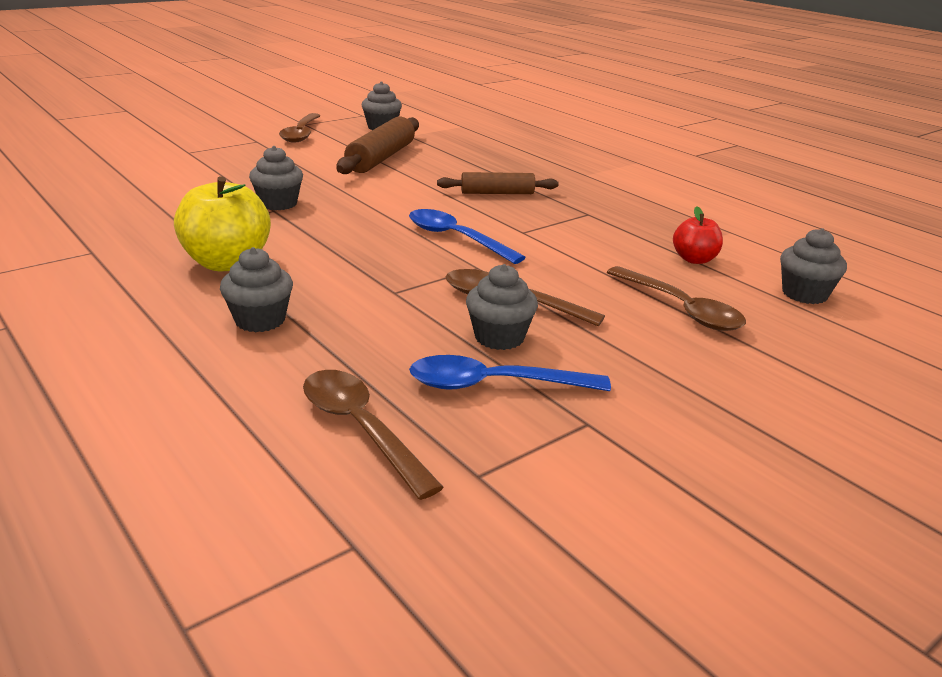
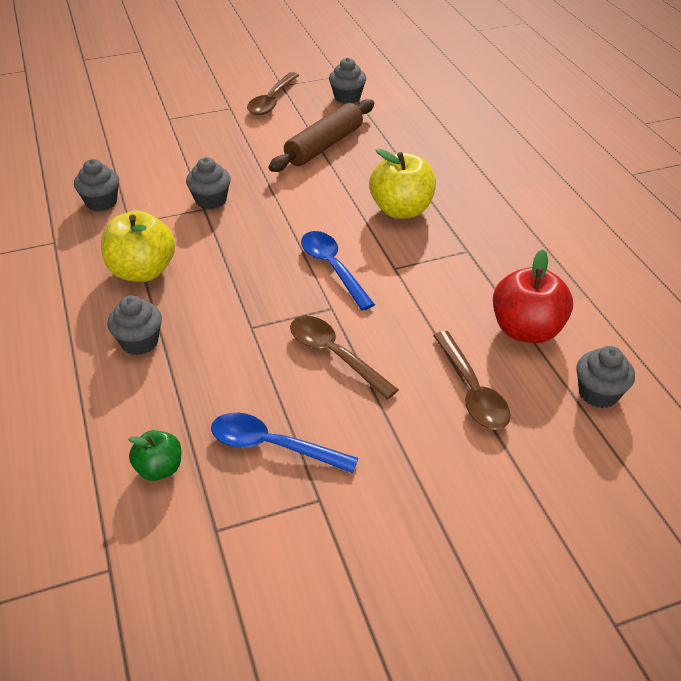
camera: 20 degrees right, 15 degrees up
(361, 429) = (159, 468): brown spoon -> green apple
(497, 193) = (401, 210): brown rolling pin -> yellow apple
(499, 337) = (304, 395): grey cupcake -> grey cupcake (101, 202)
(694, 259) = (526, 330): red apple -> red apple, size x1.77

